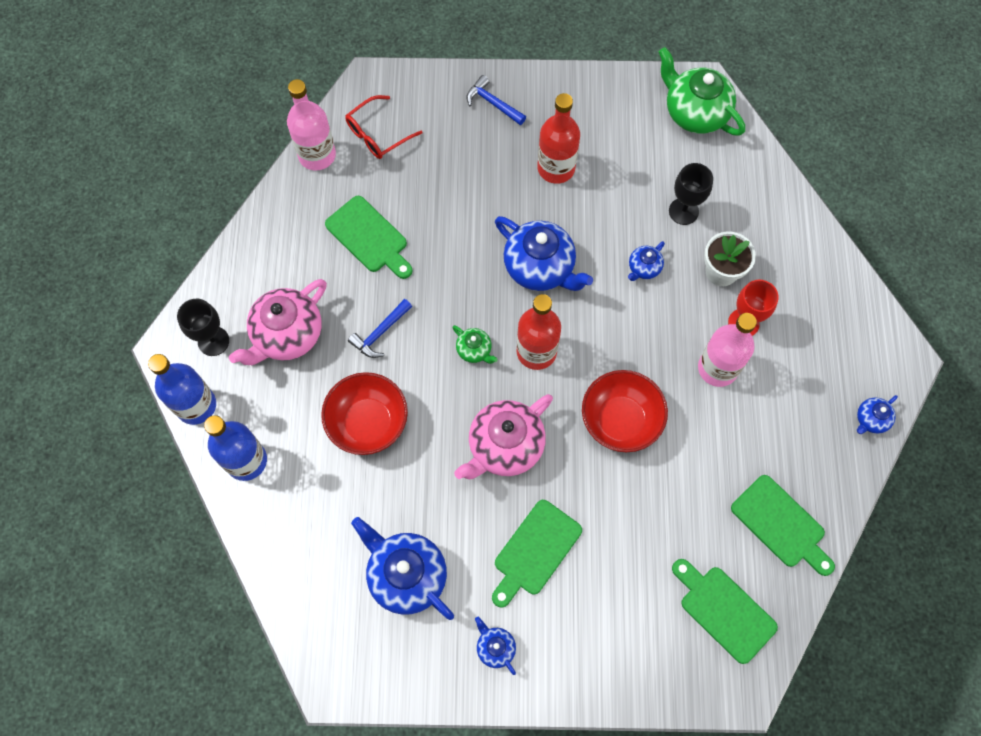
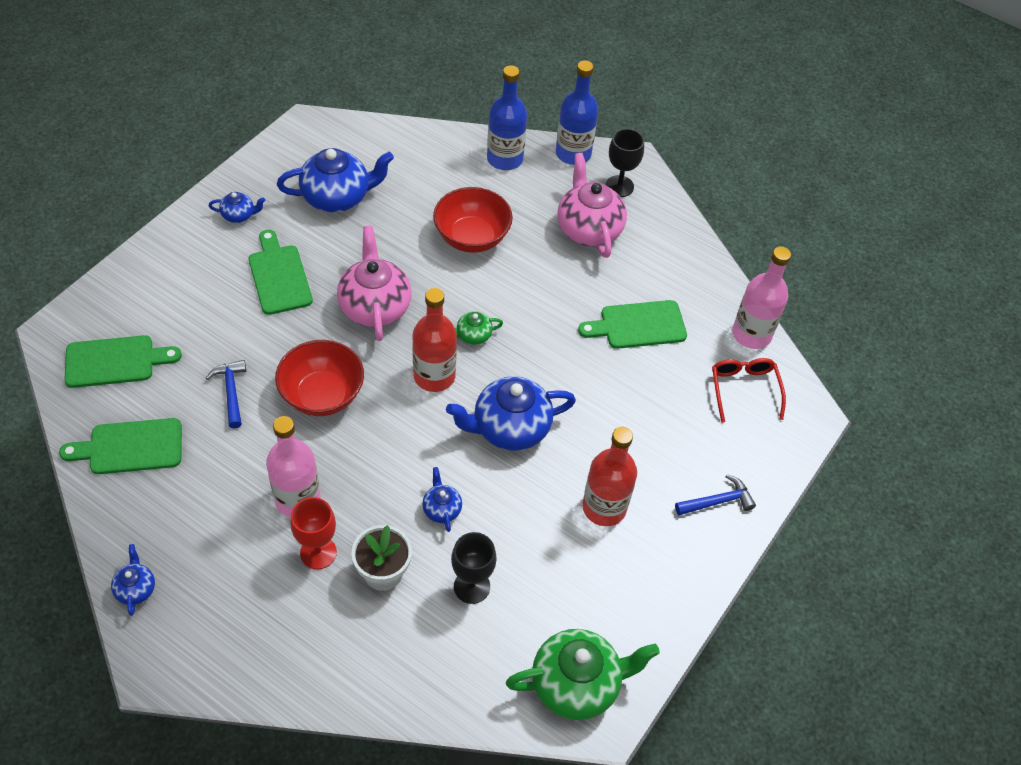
camera: 120 degrees right, 15 degrees down
(380, 333) = (541, 284): blue hammer -> blue hammer (231, 391)

